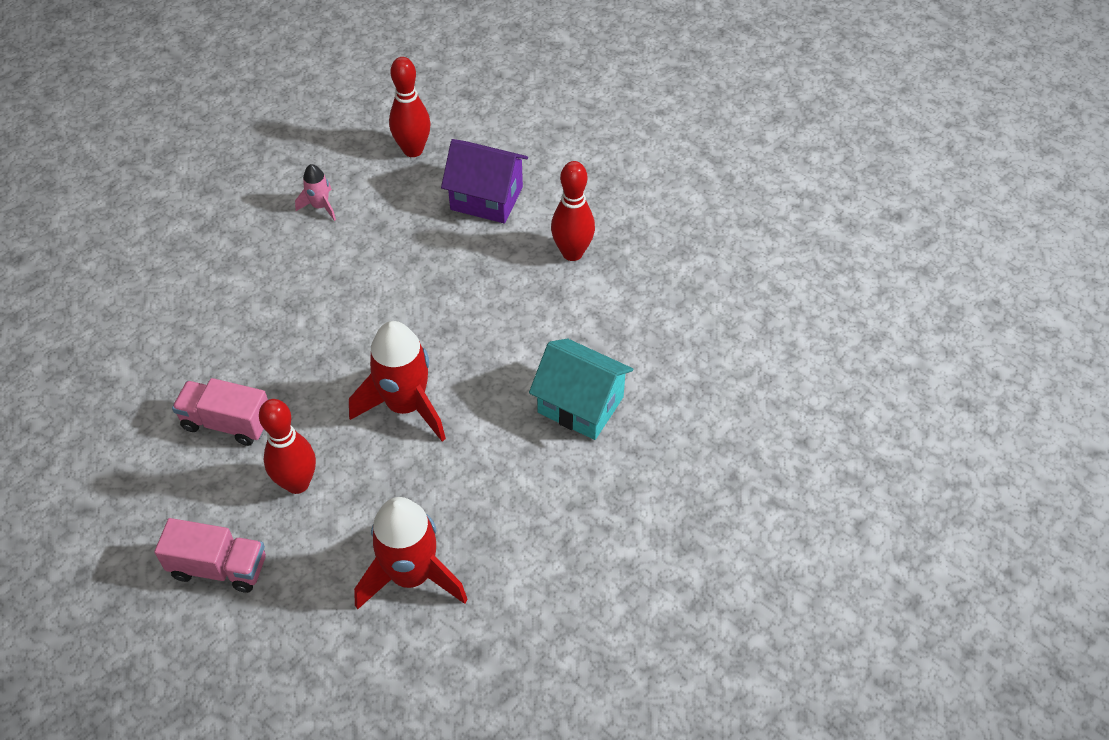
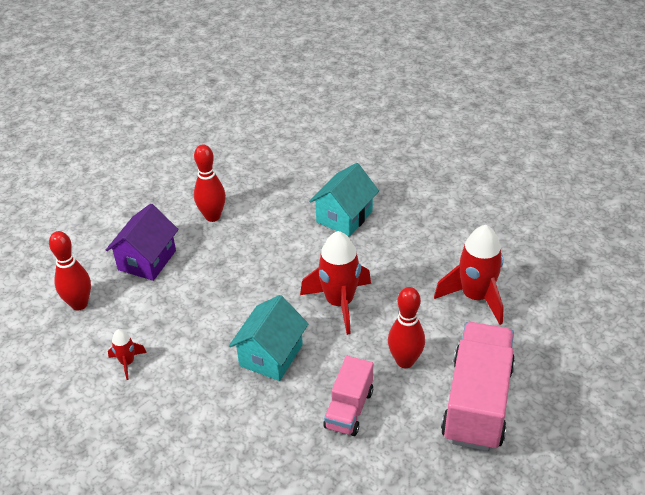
camera: 85 degrees left, 10 degrees down
(219, 567) = (477, 402): pink truck -> pink truck, size x1.76
(320, 206) = (127, 362): pink rocket -> red rocket
(320, 338) = (271, 355): none -> turquoise house

